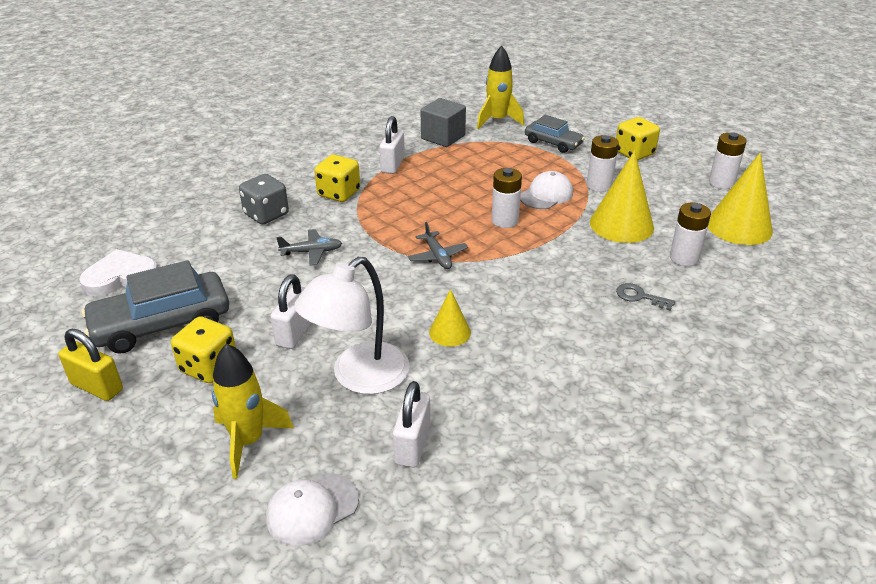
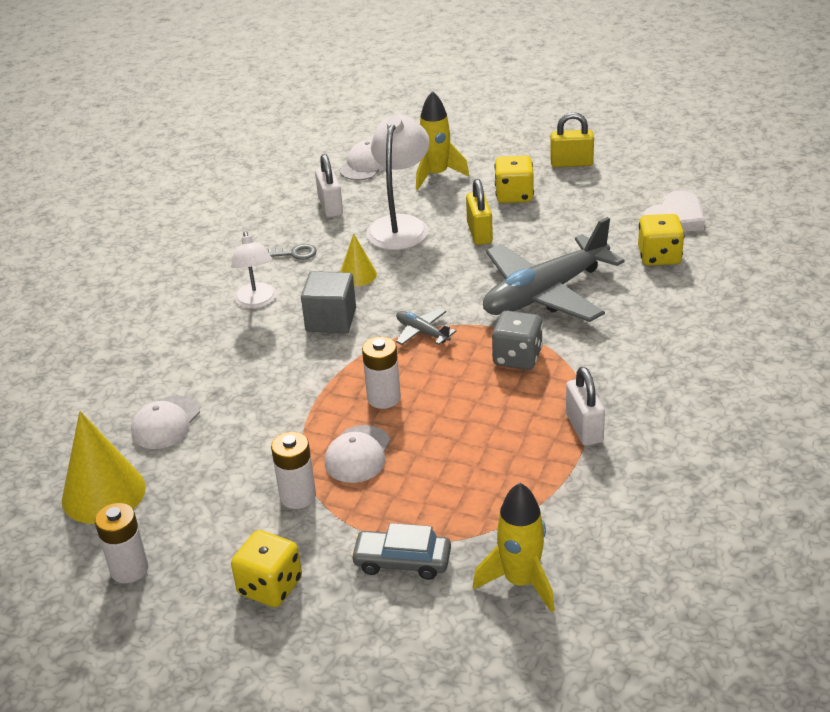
camera: 155 degrees right, 0 degrees up
(162, 323) = (588, 204): grey car -> none
(266, 214) = (639, 312): grey dice -> grey dice (517, 358)
(295, 333) = (479, 233): white padlock -> yellow padlock
(312, 252) = (545, 293): grey plane -> grey plane, size x2.39
(339, 193) = (598, 363): yellow dice -> yellow dice (659, 257)
(443, 137) = (569, 507): grey cube -> grey cube (331, 320)
(566, 340) = (257, 302): none -> white lamp
(621, 224) = (247, 443): yellow cone -> none
(640, 296) = (203, 362): grey key -> grey key (294, 253)
(684, 258) = (166, 423): white battery -> white cap

